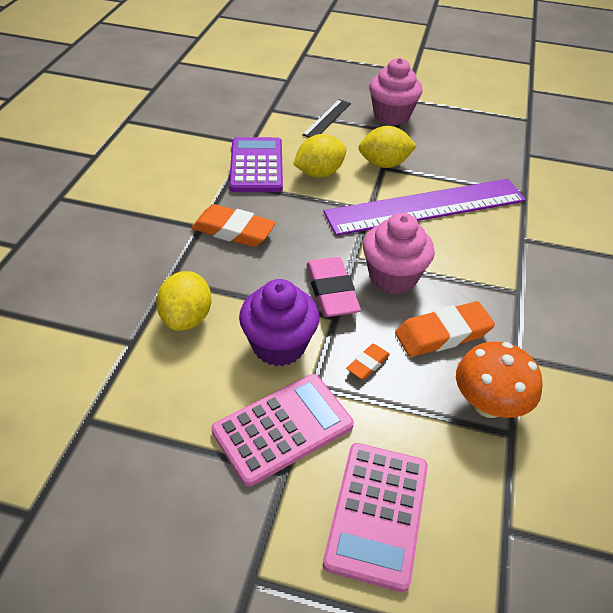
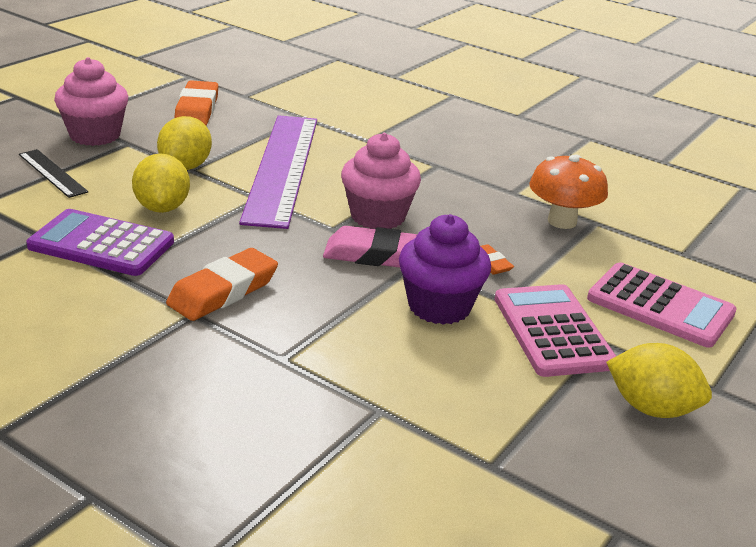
camera: 70 degrees left, 15 degrees down
(187, 318) = (361, 359): yellow lemon -> yellow lemon (651, 408)
(442, 334) = (470, 215): orange eraser -> orange eraser (197, 110)

